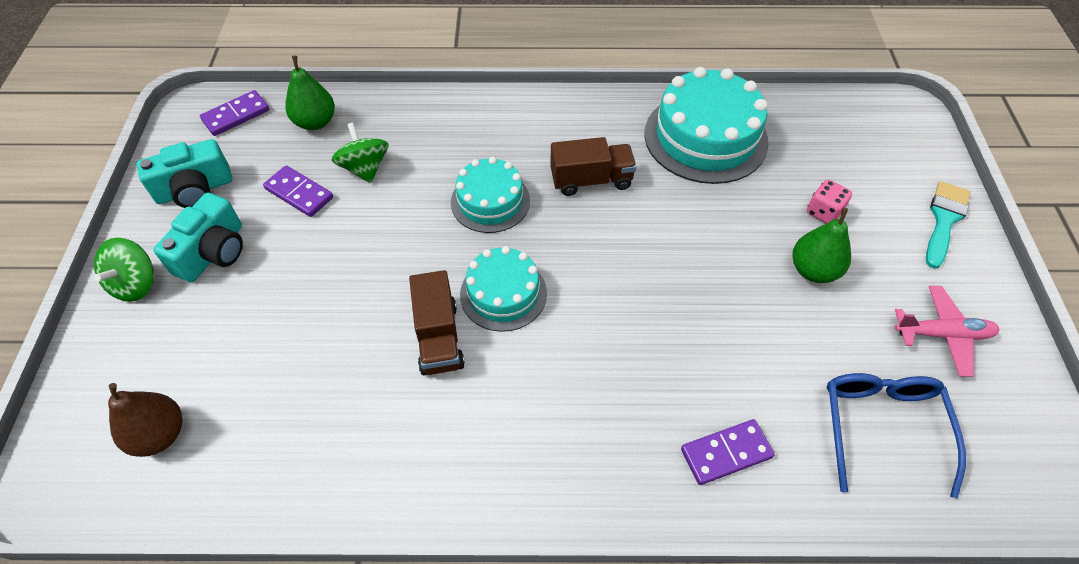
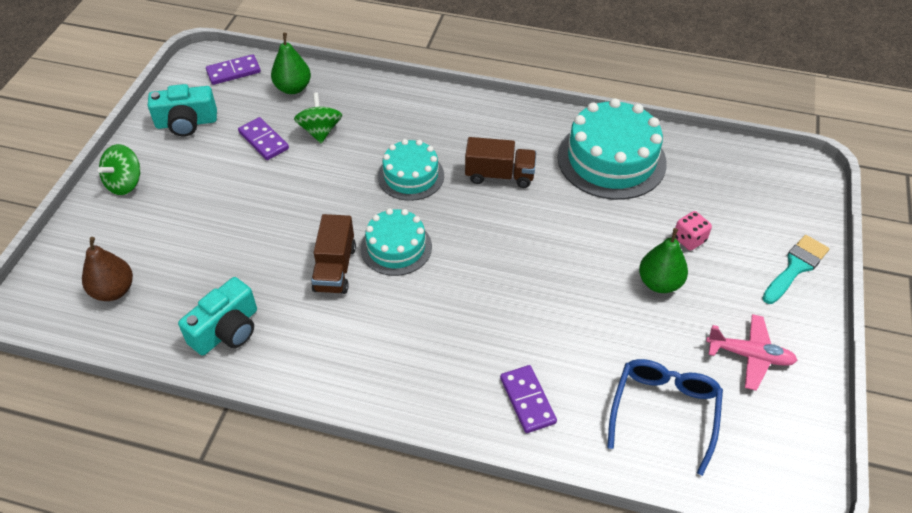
camera: 15 degrees right, 5 degrees down
(213, 252) = (187, 172): turquoise camera -> turquoise camera (227, 330)
(726, 453) = (527, 400): purple domino -> purple domino turned 75 degrees clockwise

